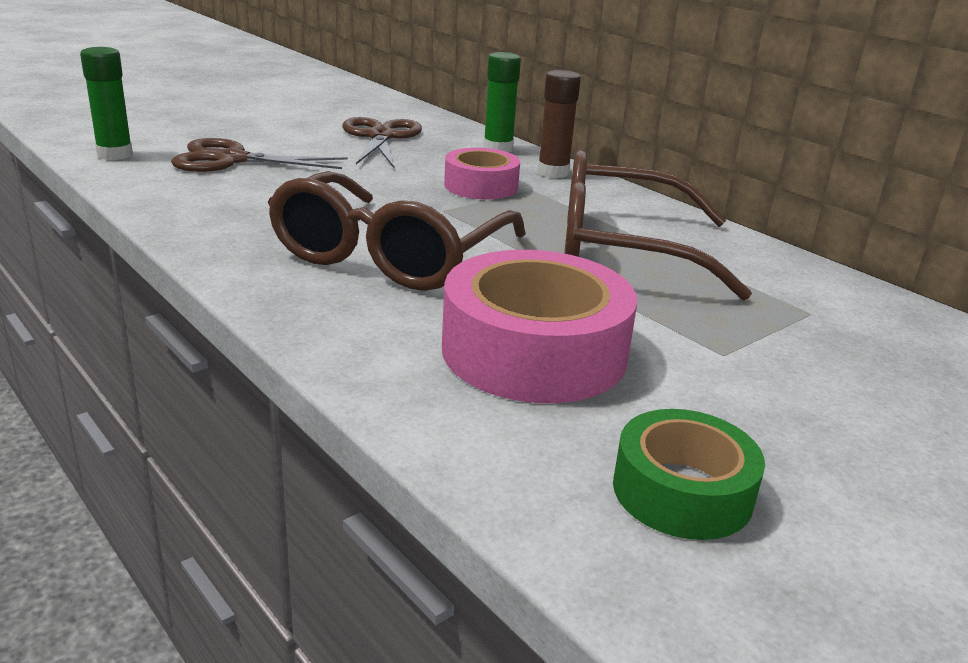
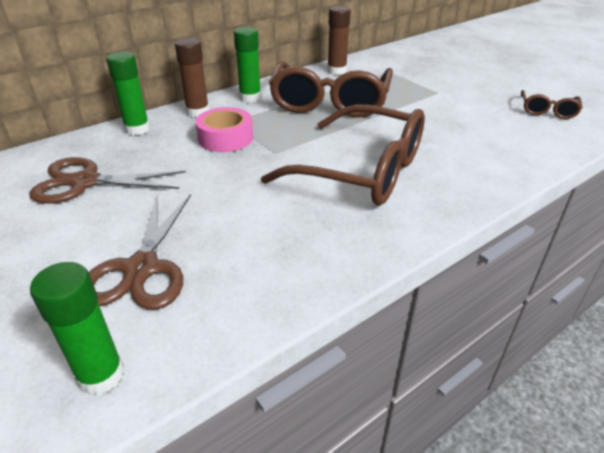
camera: 85 degrees left, 10 degrees up
(534, 351) = (462, 131): pink tape -> none
(613, 199) = (250, 98): none -> green glue stick
(682, 491) = (547, 111): green tape -> brown glasses
(771, 263) = (337, 71): none -> brown glue stick

